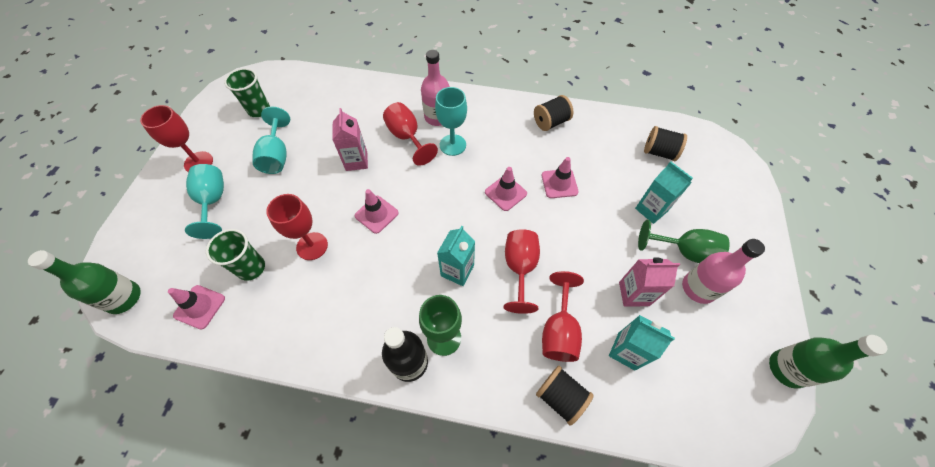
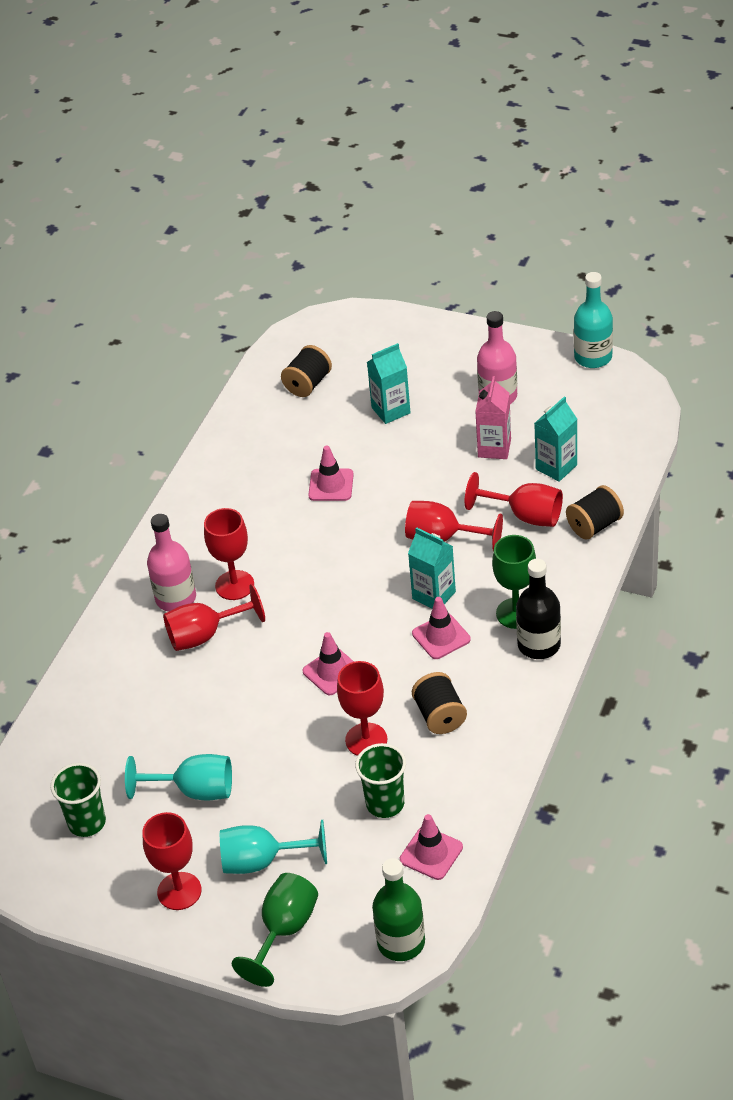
camera: 75 degrees left, 15 degrees down
(356, 161) = (233, 694): pink carton -> none
(452, 145) = (234, 585): turquoise goblet -> red goblet
(505, 193) = (332, 538): pink traffic cone -> pink traffic cone (441, 636)
(551, 122) = (225, 478): black spool -> black spool (440, 716)
(684, 251) = (452, 396): green goblet -> green goblet (284, 930)
(787, 369) = (593, 357): green bottle -> turquoise bottle

